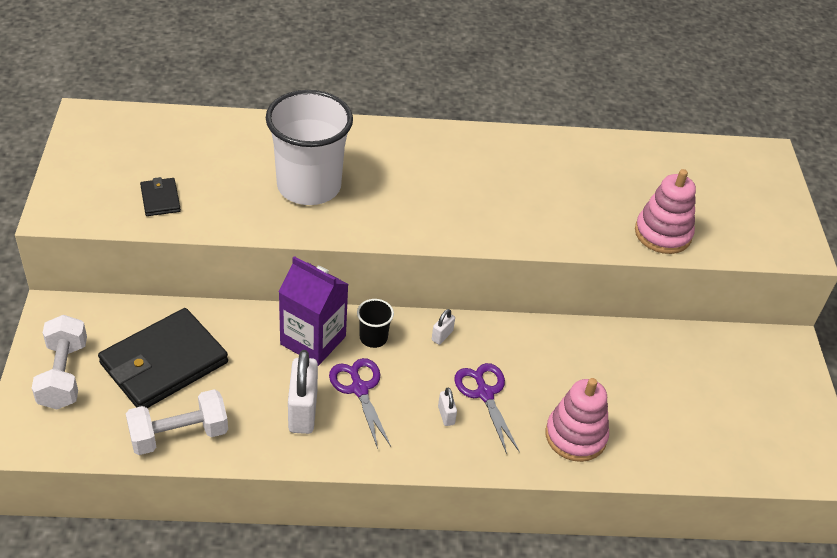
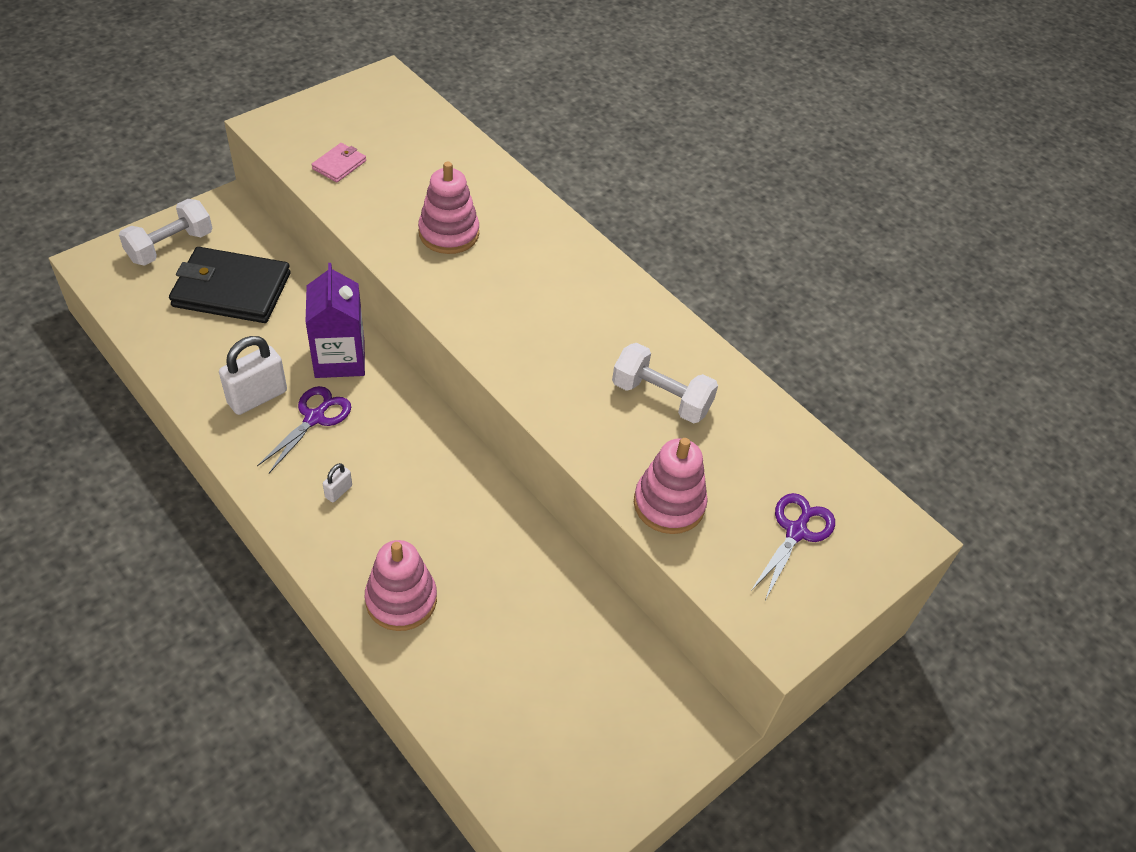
camera: 50 degrees right, 5 degrees up
(160, 199) = (339, 165): black wallet -> pink wallet
(179, 435) = (169, 341): white dumbbell -> white dumbbell (661, 397)
(309, 186) = (449, 233): white cup -> pink stacking toy
(373, 338) = (380, 394): black cup -> none
(442, 336) = (429, 437): white padlock -> none
(484, 393) = (390, 504): purple scissors -> purple scissors (796, 531)

